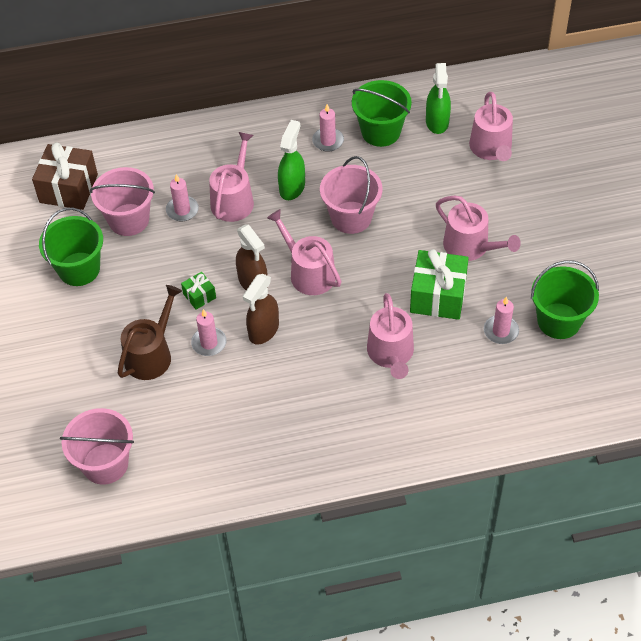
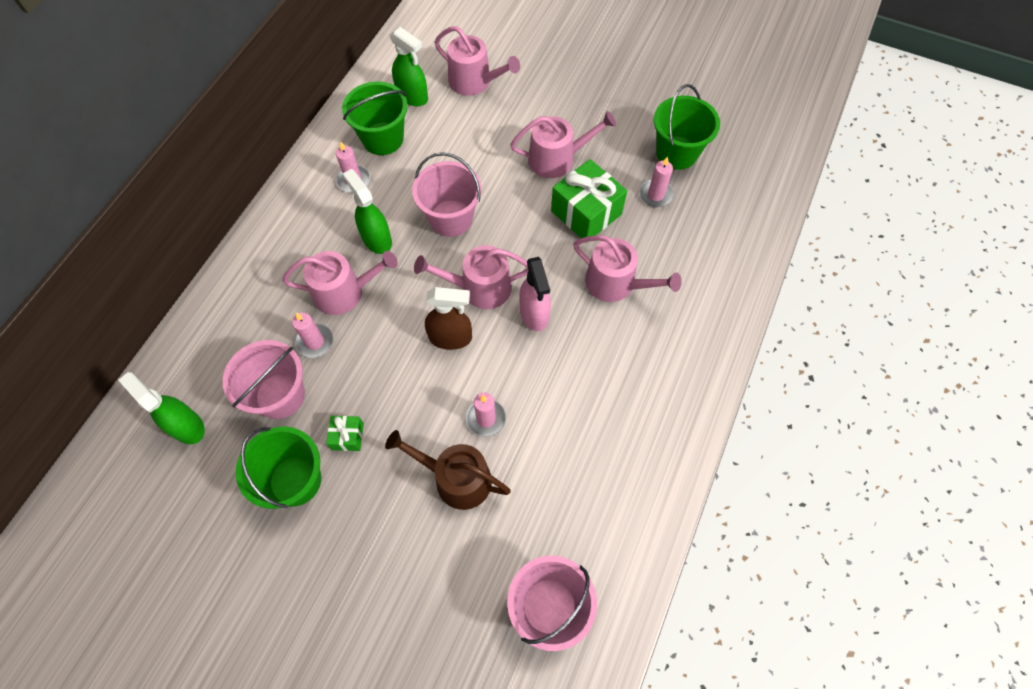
camera: 55 degrees left, 10 degrees up
(68, 188) = (186, 426): brown gift -> green spray bottle
(151, 354) = (456, 478): brown watering can -> brown watering can turned 45 degrees counterclockwise
(199, 296) = (426, 392): green gift -> green gift (347, 436)
(234, 199) = (345, 292): pink watering can -> pink watering can turned 120 degrees clockwise
(263, 330) = (510, 364): brown spray bottle -> none
(317, 319) = (534, 313): none -> pink spray bottle

